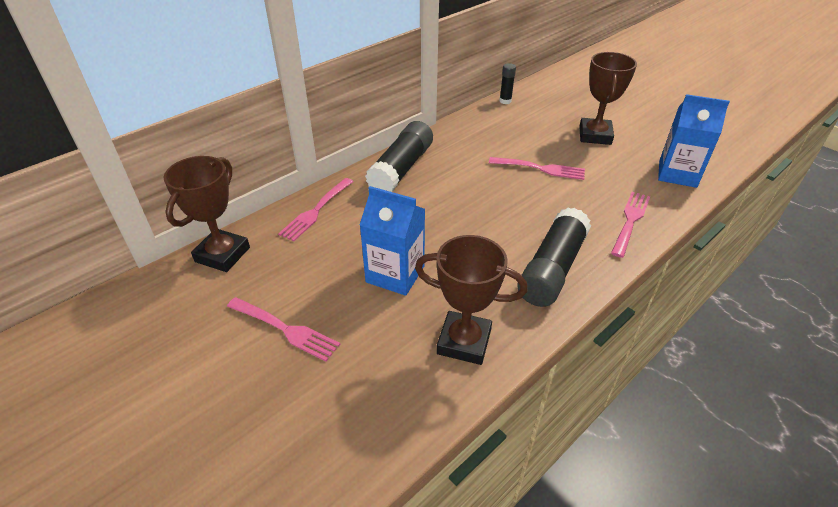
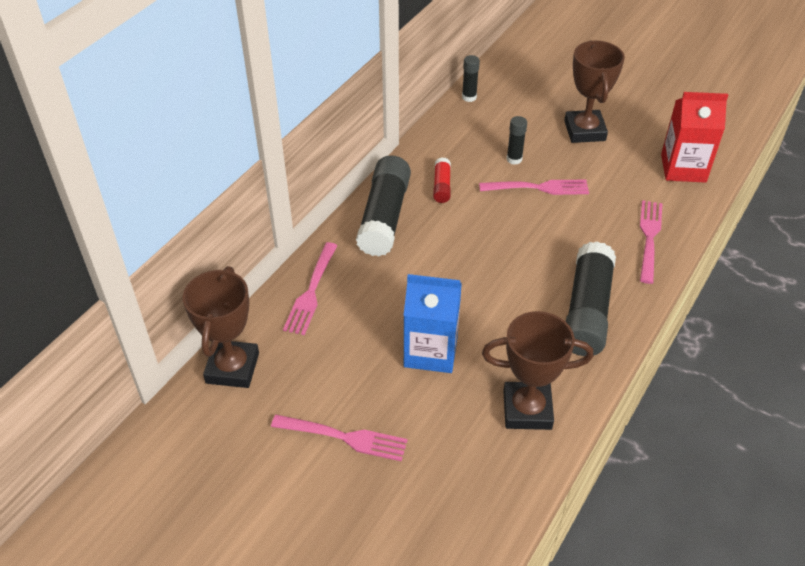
camera: 15 degrees left, 5 degrees up
(458, 155) = (441, 186): none -> red glue stick
(526, 146) = (514, 159): none -> black glue stick
(677, 174) = (683, 168): blue carton -> red carton

